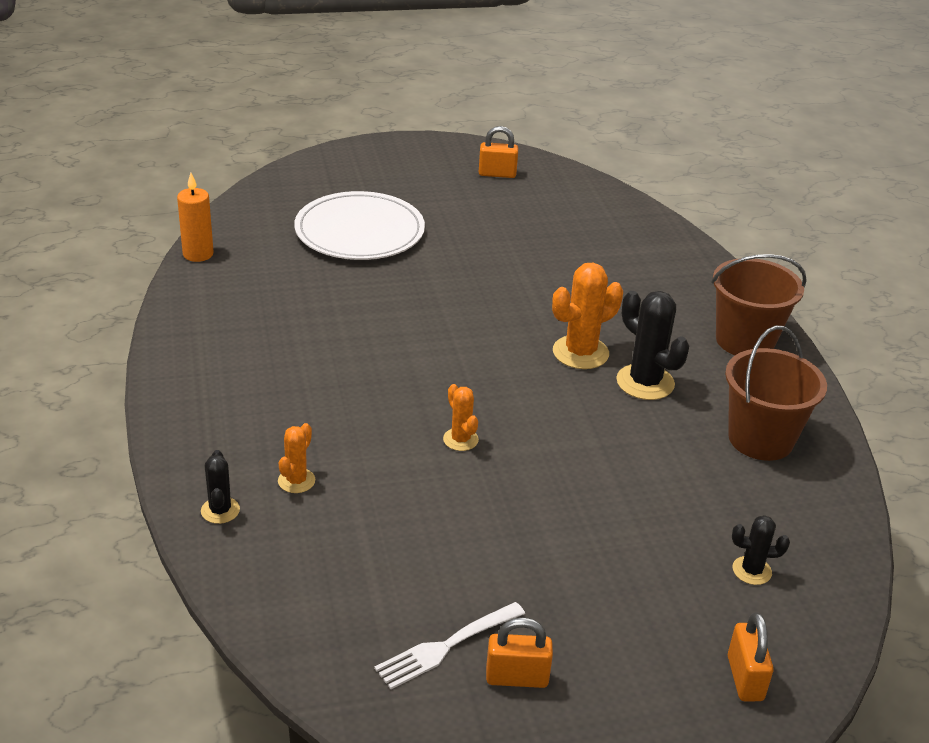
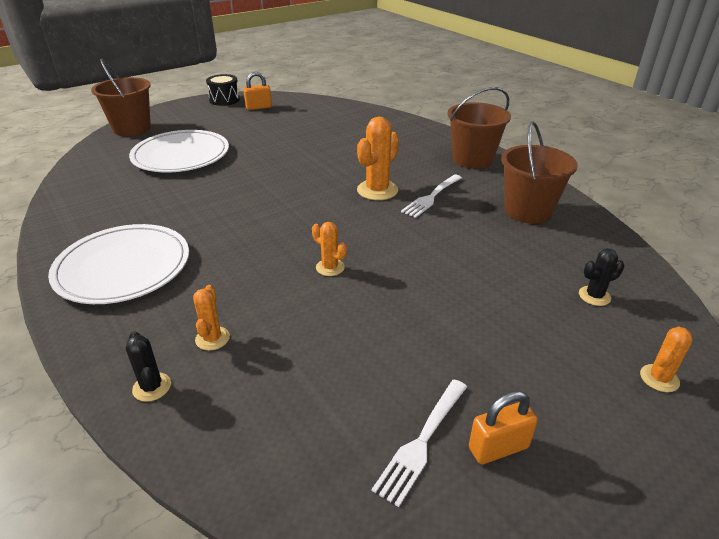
camera: 20 degrees left, 0 degrees up
(198, 254) = (58, 195): orange candle -> none
(237, 371) = (123, 267): none -> white plate
(316, 171) = (132, 129): none -> brown bucket
(456, 149) = (224, 100): none -> black drum
(645, 382) = (431, 197): black cactus -> white fork
(745, 678) = (659, 378): orange padlock -> orange cactus

